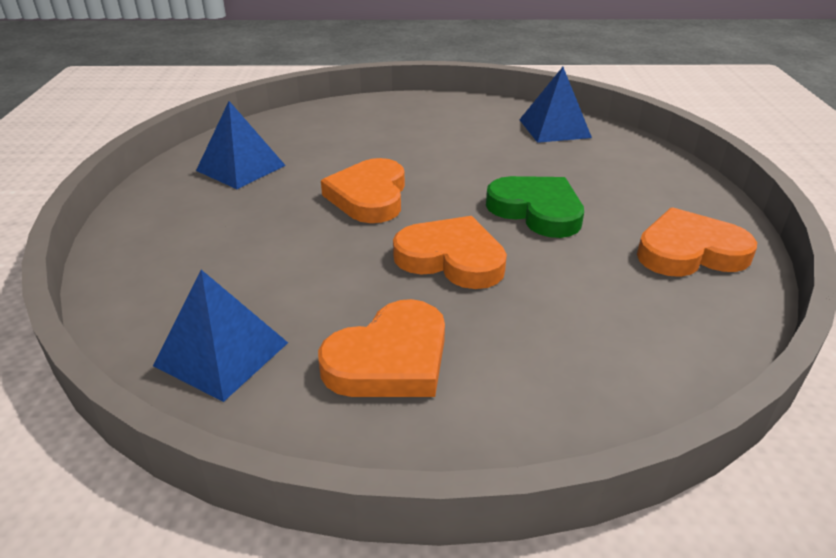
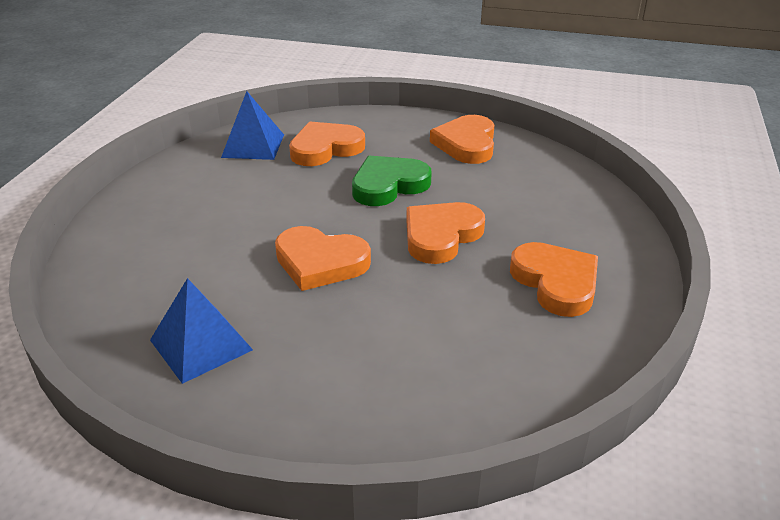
camera: 75 degrees left, 0 degrees up
(221, 354) = (537, 367): blue pyramid -> none
(583, 163) = (325, 148): none -> orange heart

